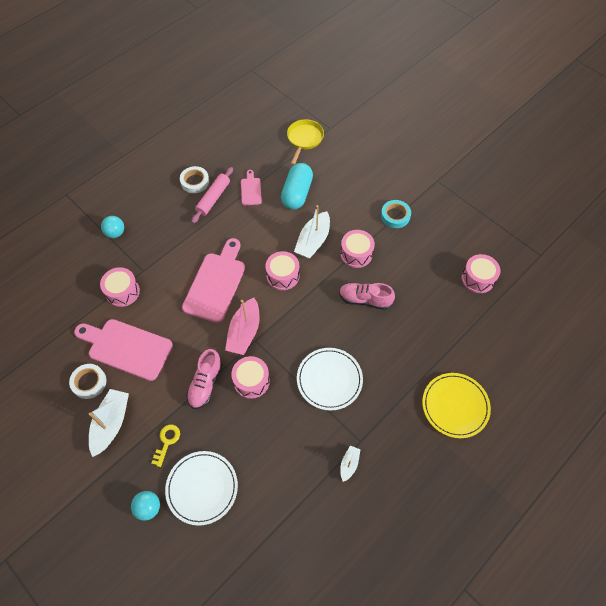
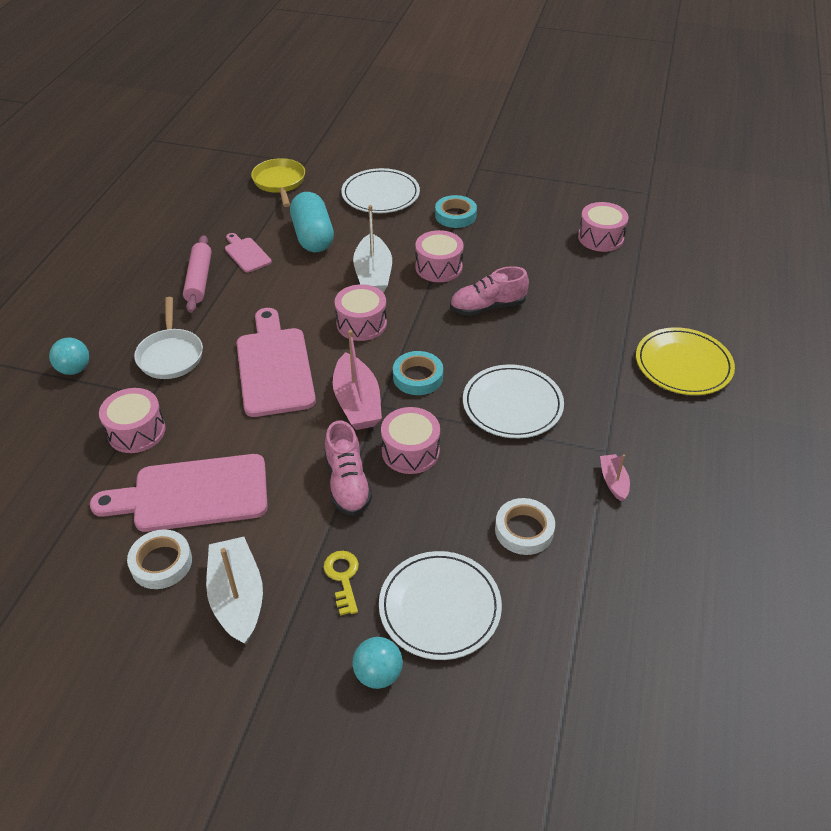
camera: 30 degrees left, 15 degrees down
(168, 247) = (170, 355): none -> white pan
(195, 182) = (158, 272): white tape -> white tape (524, 530)
(289, 331) = (418, 377): none -> turquoise tape
(349, 464) = (613, 481): white boat -> pink boat
(359, 176) = (380, 194): none -> white plate

